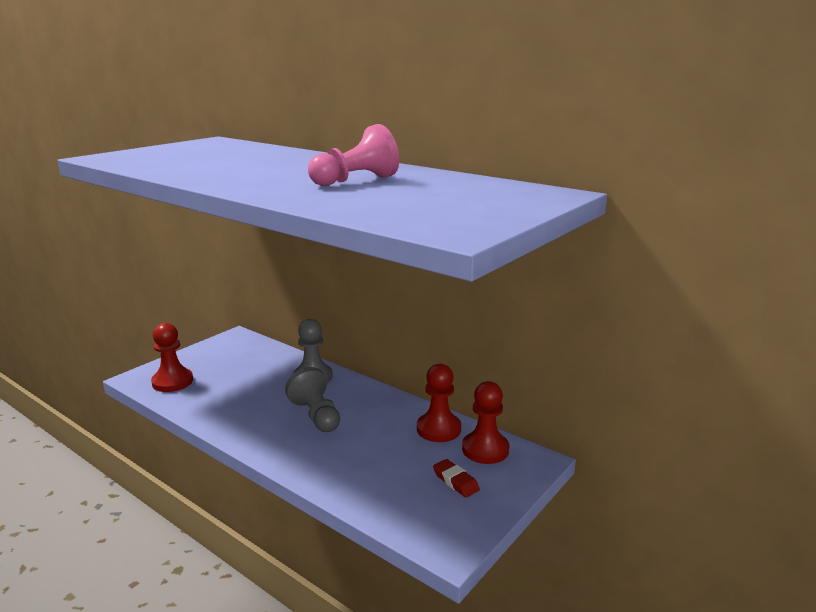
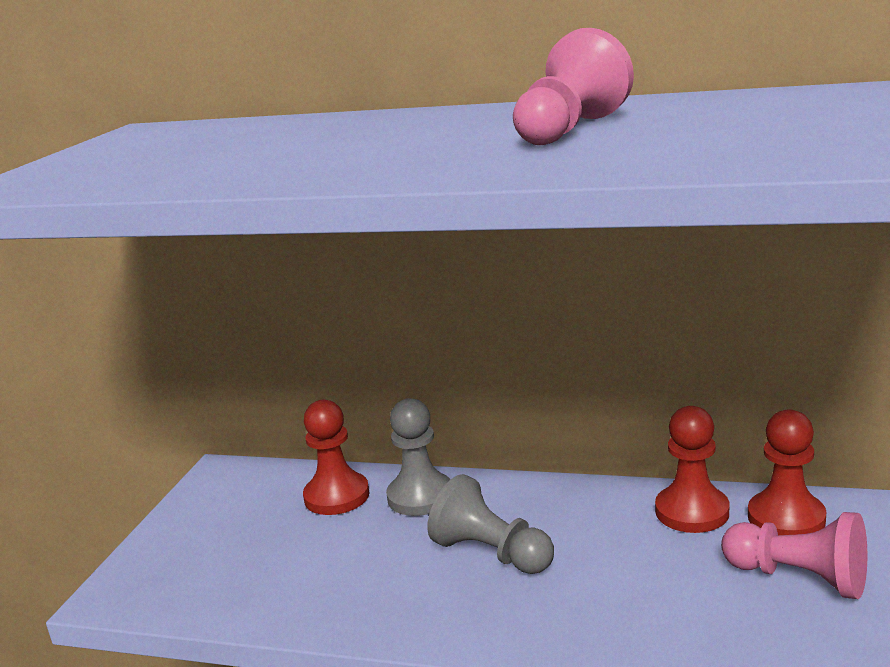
camera: 20 degrees left, 0 degrees up
(172, 382) = (186, 580): red pawn -> red pawn (337, 496)
(455, 481) = (799, 578): red eraser -> pink pawn

